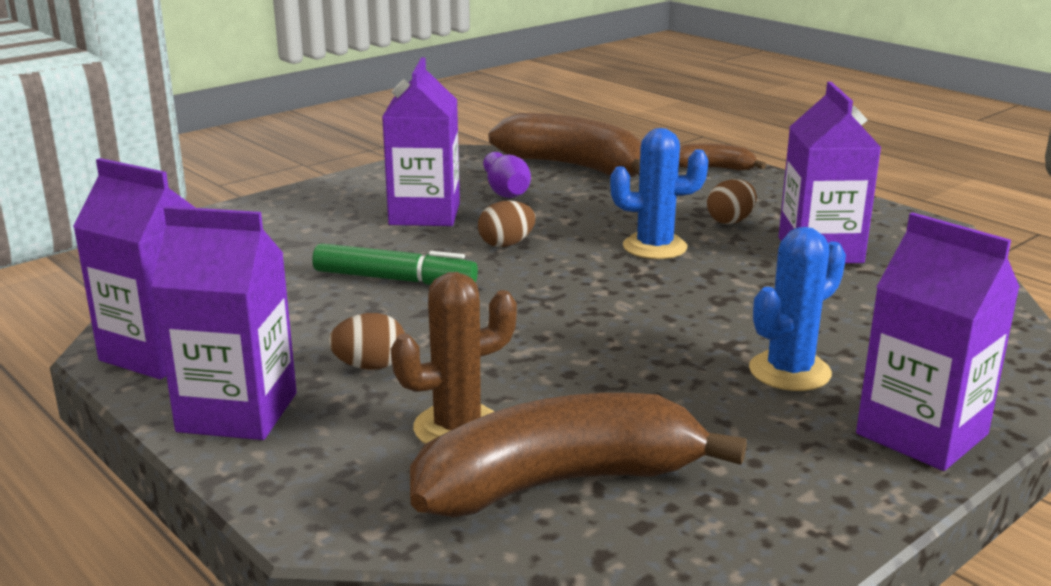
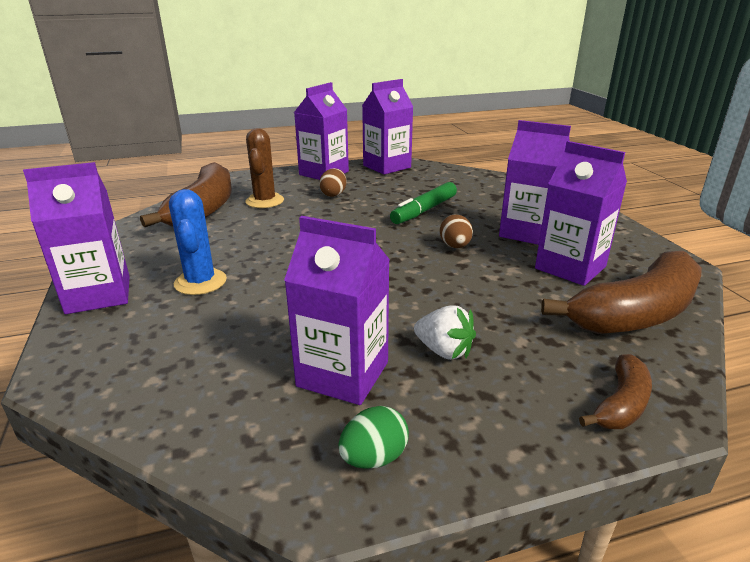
camera: 115 degrees right, 5 degrees up
(505, 191) = (570, 267): purple bowling pin -> purple carton
(654, 247) = (412, 295): blue cactus -> none
(730, 221) = (444, 351): brown egg -> white strawberry
(882, 223) = (374, 458): none -> green egg

